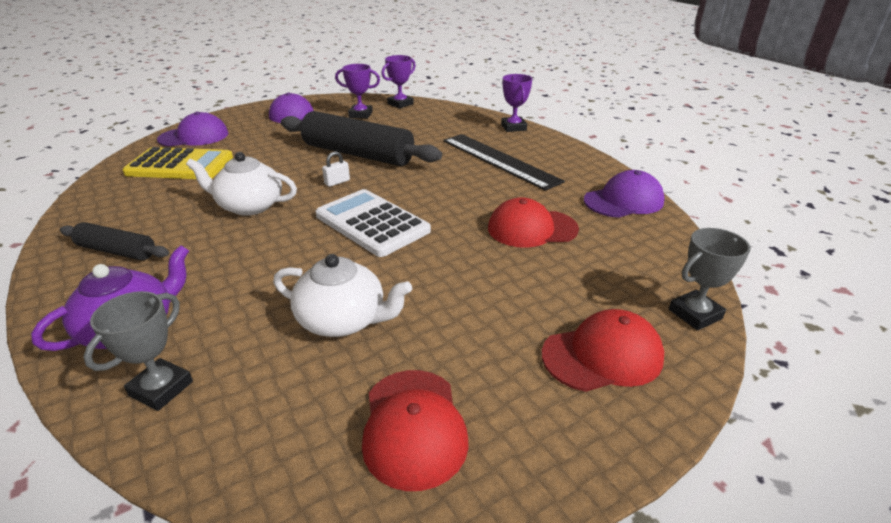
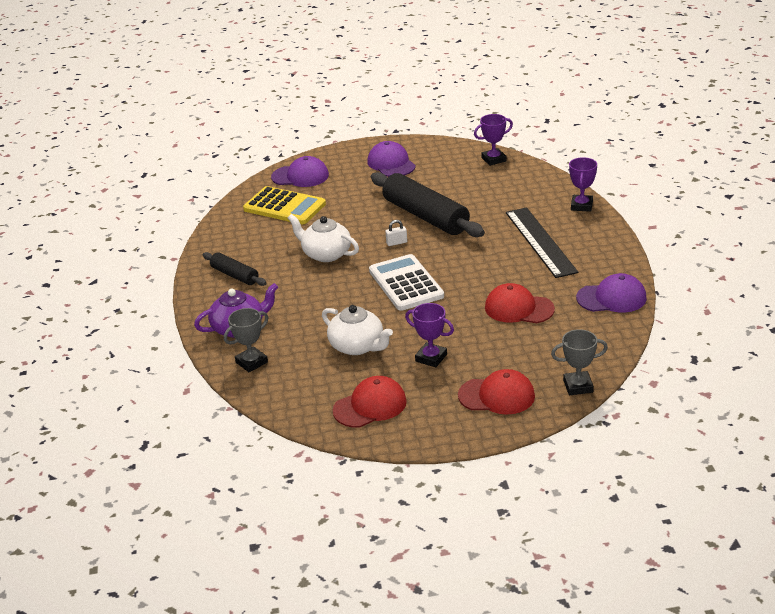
camera: 25 degrees right, 0 degrees up
(360, 115) = (449, 169): purple trophy -> purple trophy (431, 358)
(413, 427) = (370, 406): red cap -> red cap turned 135 degrees counterclockwise

